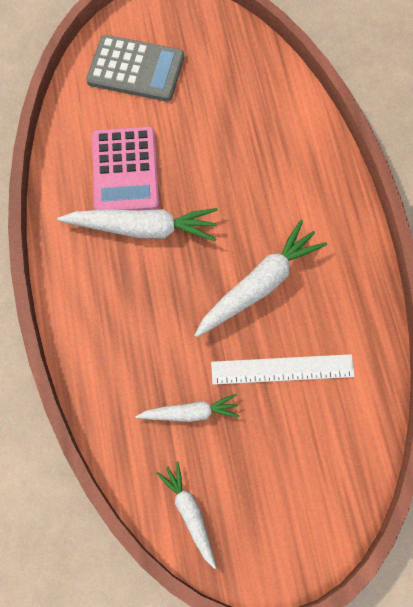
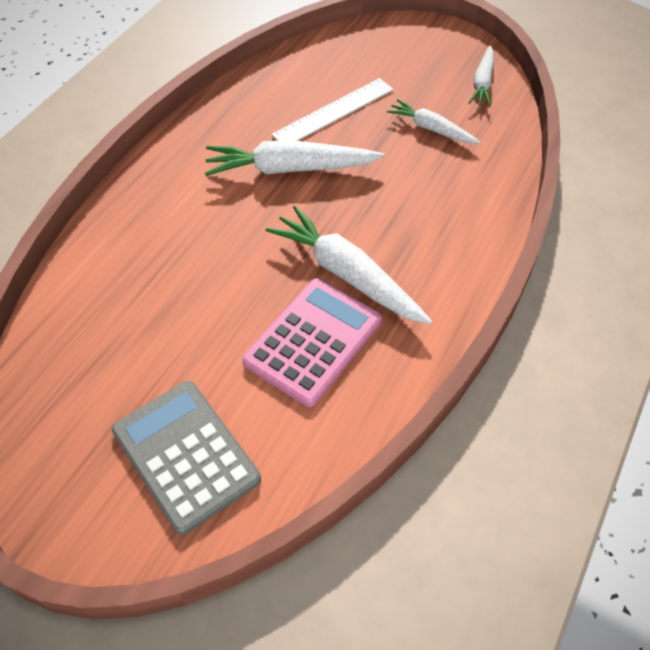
camera: 140 degrees left, 15 degrees down
(282, 369) = (333, 112): white ruler -> white ruler turned 75 degrees counterclockwise

